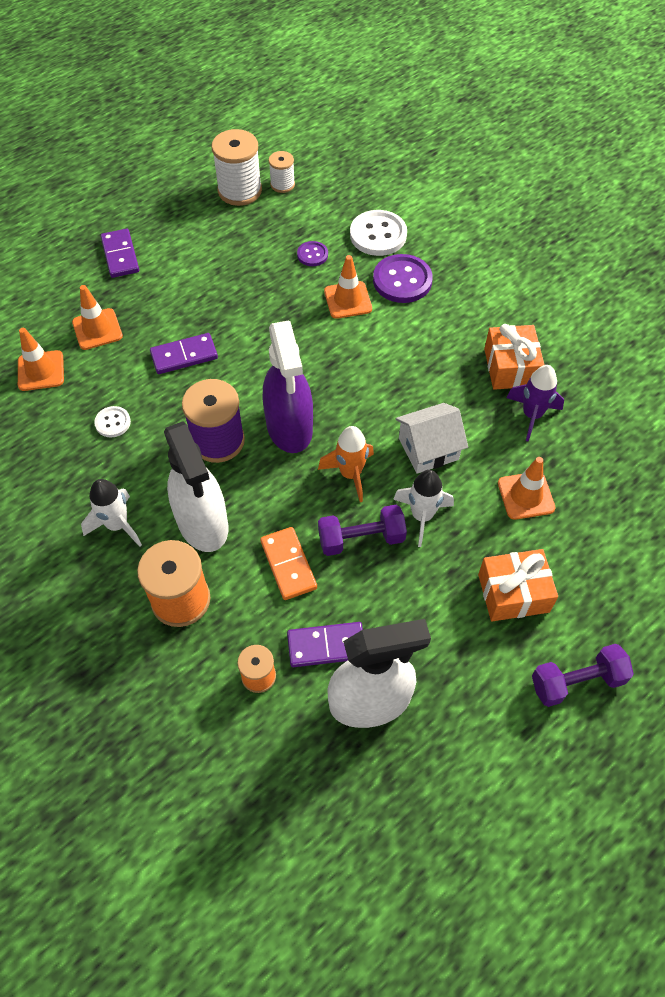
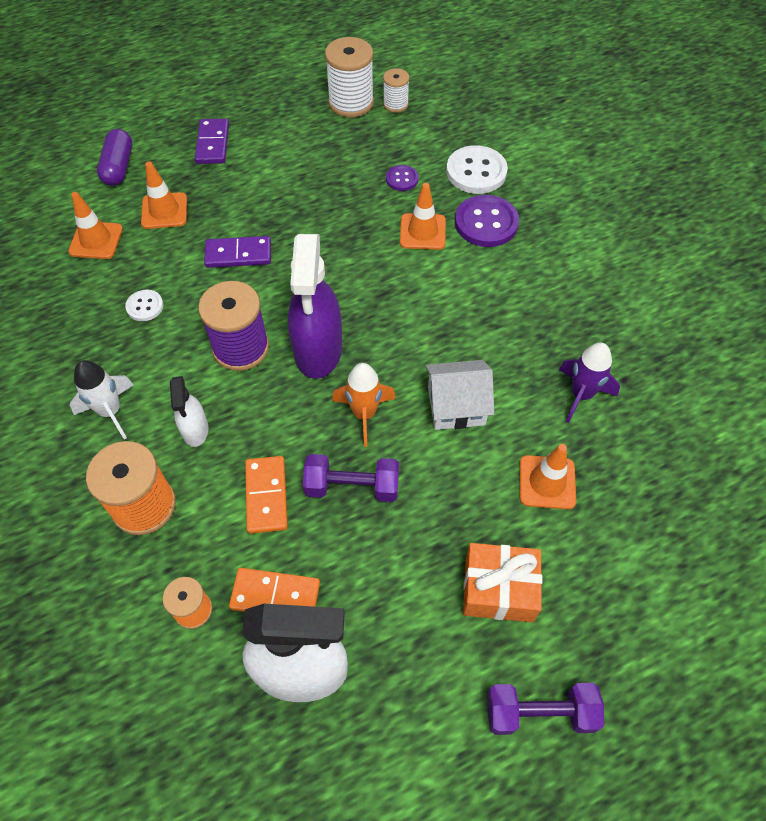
camera: 15 degrees right, 0 degrees up
(35, 296) = (119, 167): none -> purple capsule
(202, 523) = (195, 430): white spray bottle -> white spray bottle, size x0.52
(326, 646) = (275, 595): purple domino -> orange domino
(422, 516) = (425, 478): white rocket -> none
(510, 367) = (573, 338): orange gift -> none

